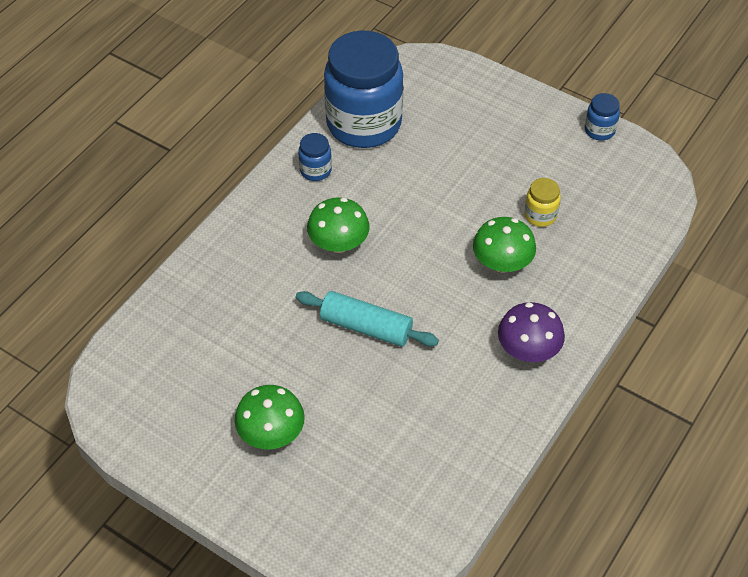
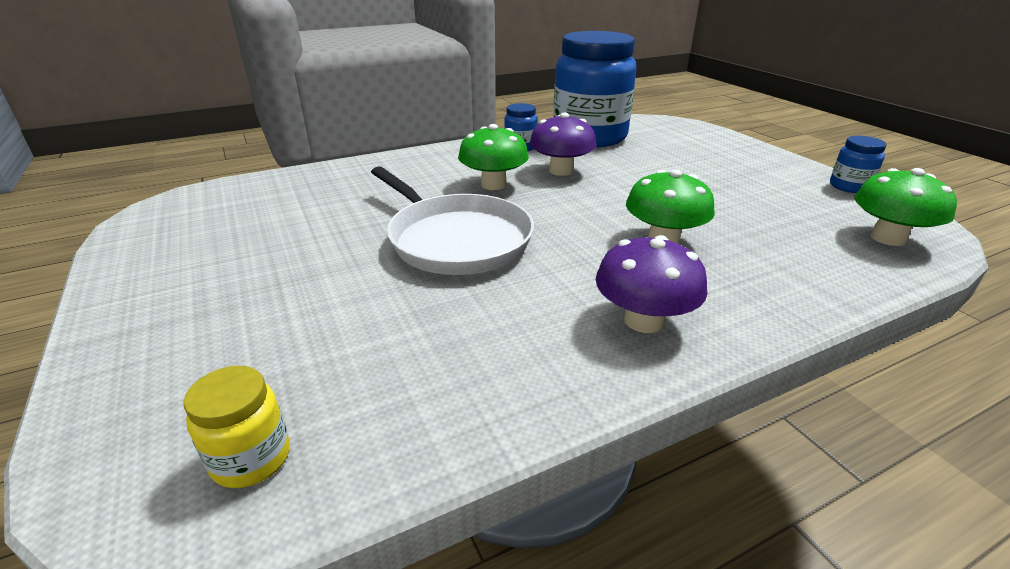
camera: 30 degrees right, 20 degrees down
(271, 433) = (249, 282): green mushroom -> green mushroom (888, 238)
(366, 327) = (456, 239): turquoise rolling pin -> white pan
(377, 197) = (561, 170): none -> purple mushroom
(540, 215) = (739, 220): yellow jar -> yellow jar (251, 459)

